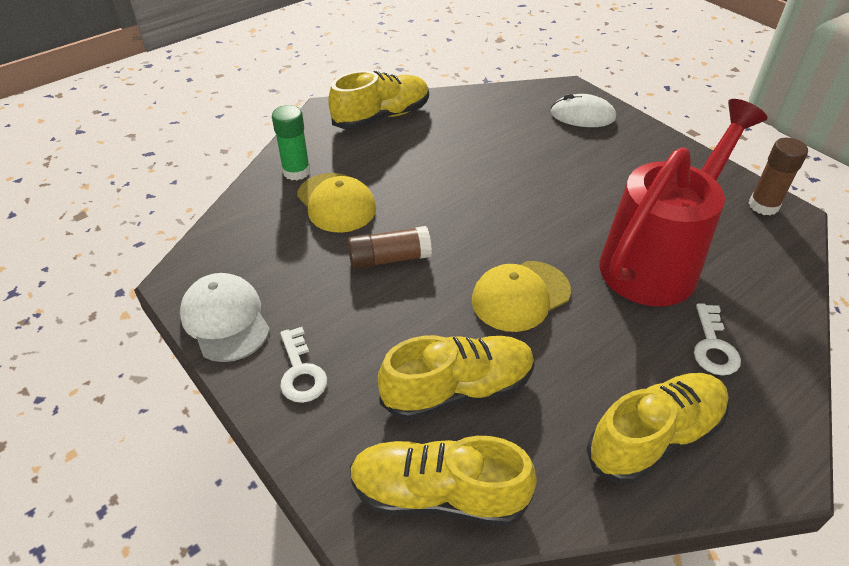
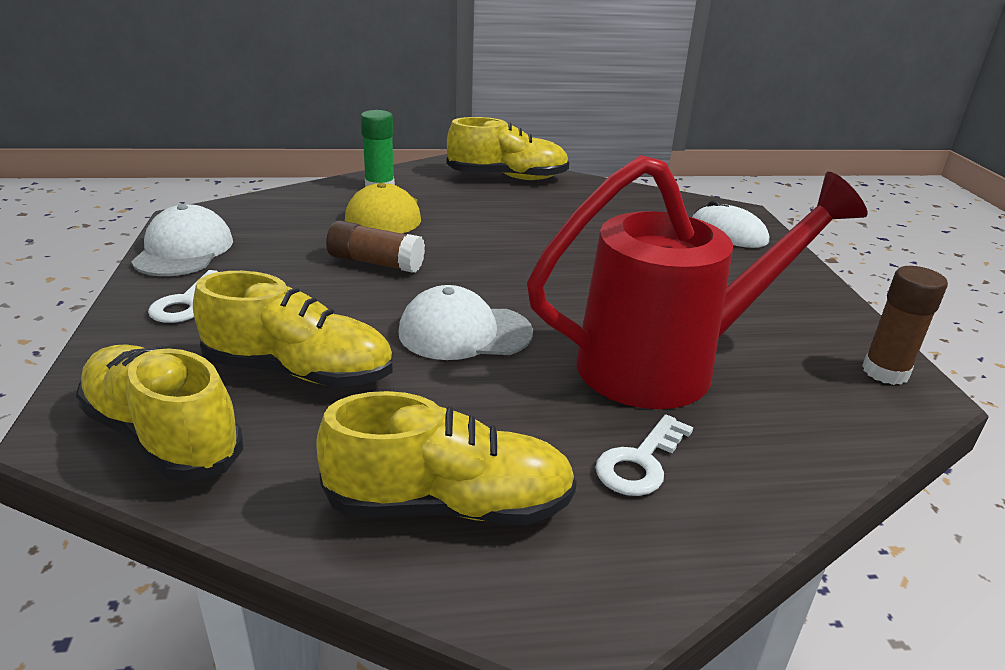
camera: 30 degrees right, 15 degrees down
(520, 296) = (464, 332): yellow cap -> white cap

